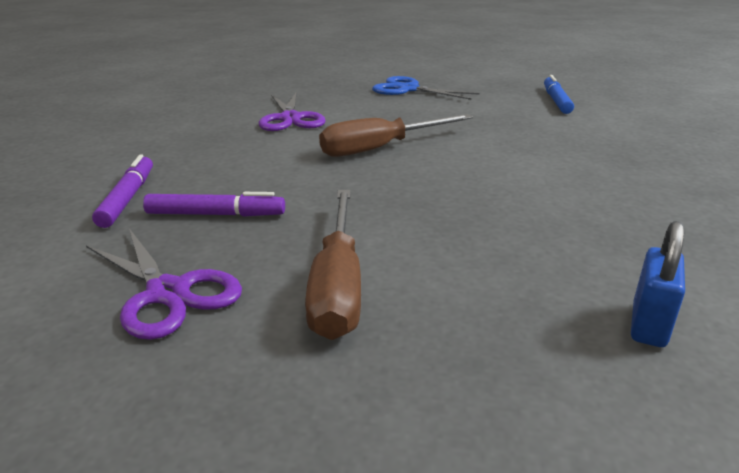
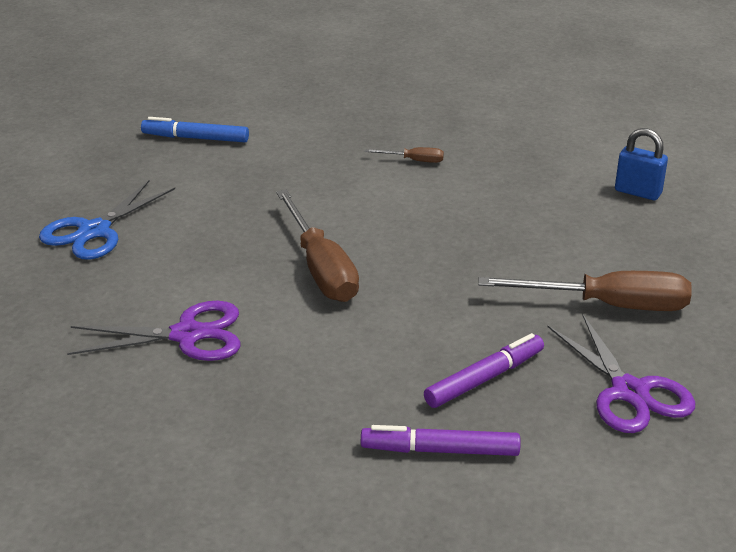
camera: 85 degrees left, 5 degrees up
(168, 293) = (629, 392): purple scissors -> purple scissors turned 105 degrees clockwise
(216, 214) = (484, 378): purple marker -> purple marker turned 45 degrees clockwise
(596, 175) = (414, 161): none -> brown screwdriver

